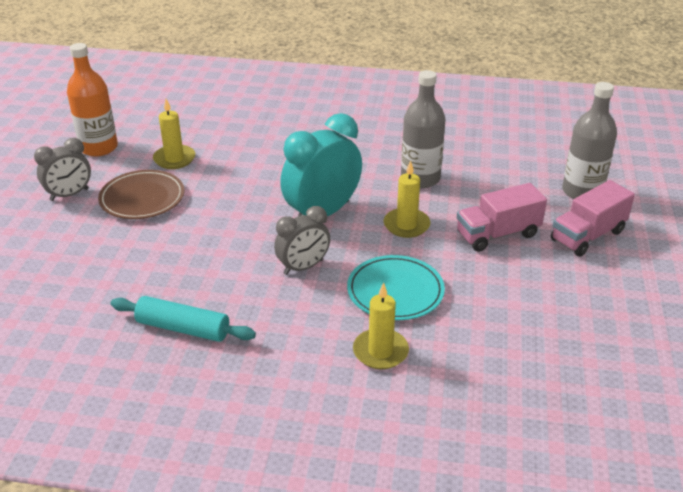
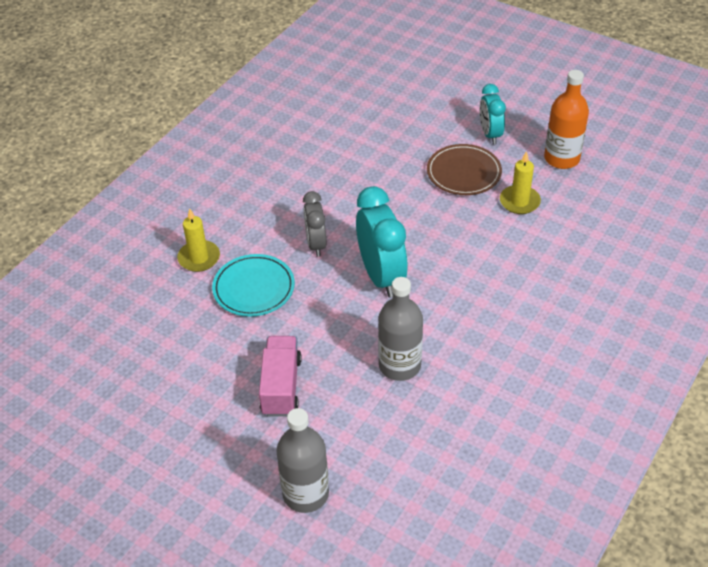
camera: 115 degrees right, 10 degrees up
(69, 195) = (490, 134): grey clock -> turquoise clock
(183, 328) = (289, 168): turquoise rolling pin -> none
(406, 225) = (332, 326): yellow candle -> none
(587, 236) = (237, 456): pink truck -> none

